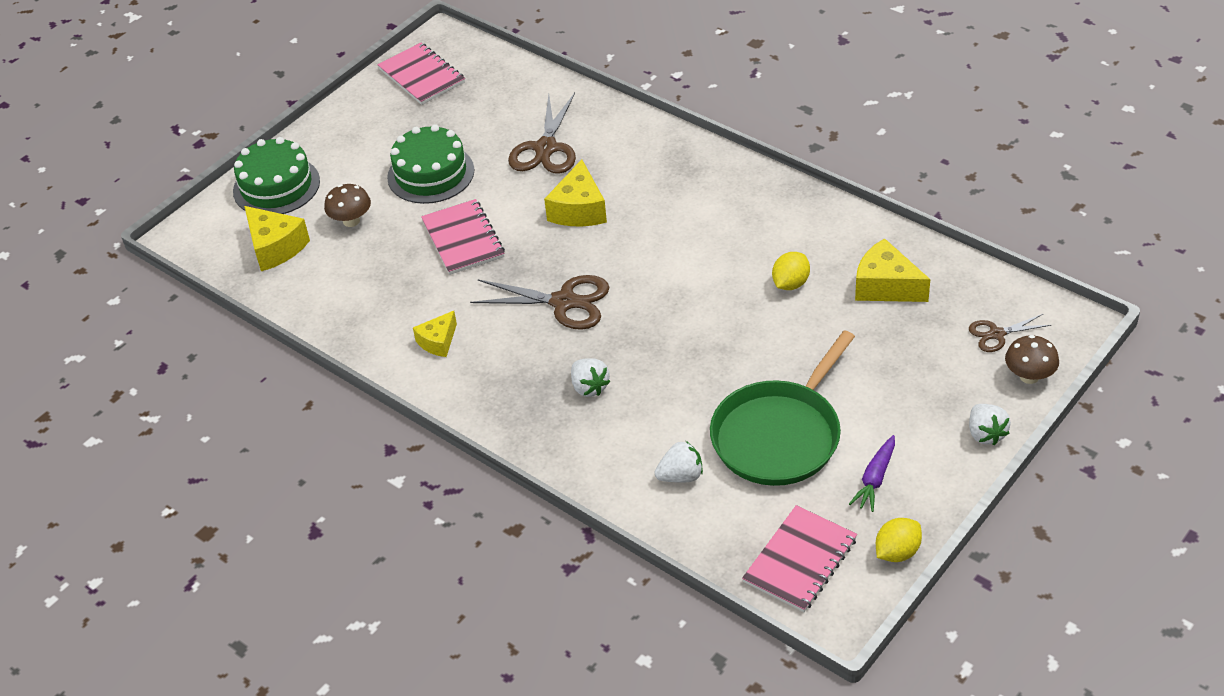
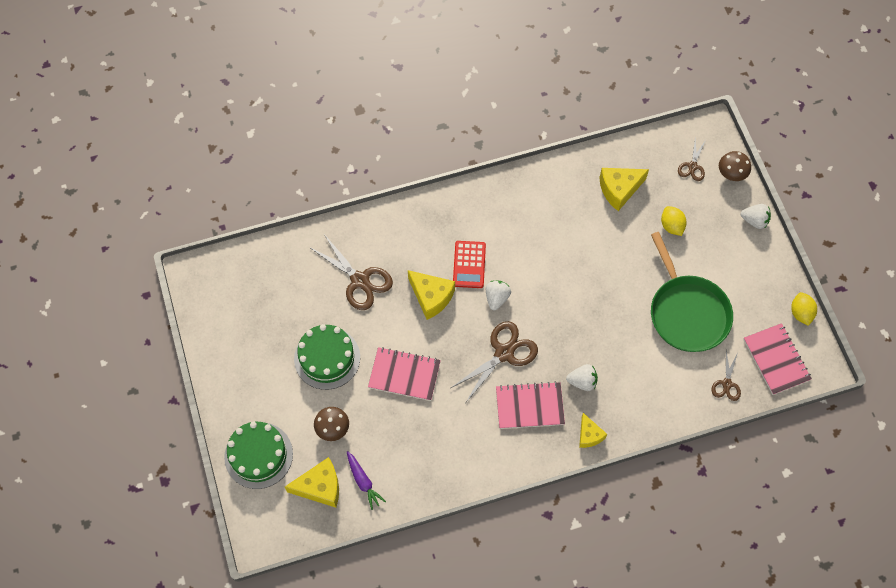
camera: 60 degrees left, 20 degrees up
(421, 76) = (222, 307): pink notebook -> pink notebook (529, 406)
(438, 341) = (483, 439): yellow cheese -> yellow cheese (589, 435)
(649, 217) = (469, 264): none -> red calculator
(681, 476) = (681, 377): white strawberry -> white strawberry (496, 298)
(715, 526) = (726, 384): none -> brown scissors
(790, 283) = (581, 232): yellow lemon -> yellow lemon (671, 226)
(875, 479) = (748, 290): purple carrot -> purple carrot (363, 482)

